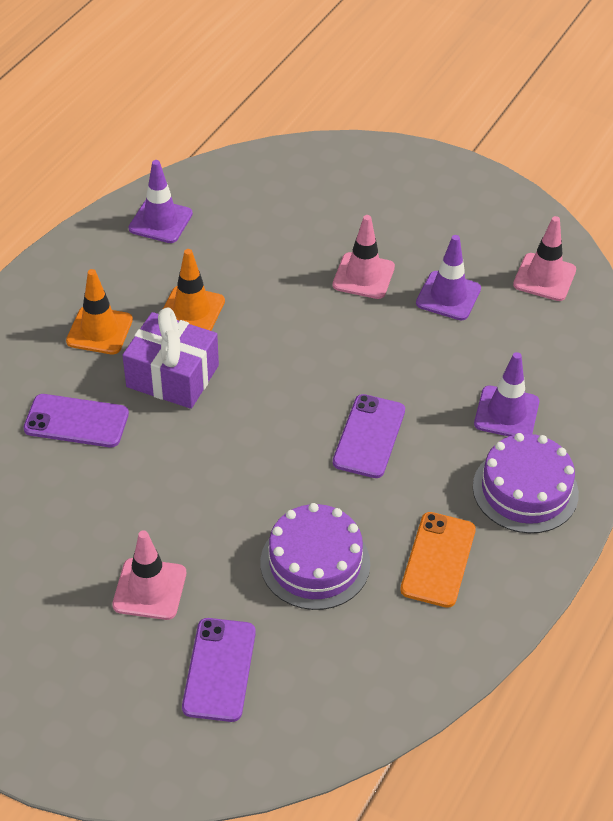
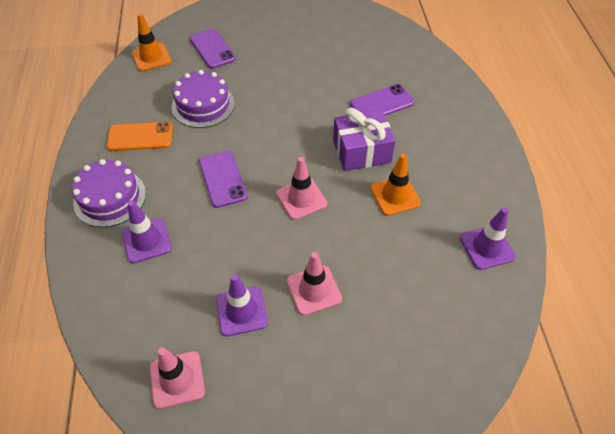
camera: 145 degrees right, 5 degrees up
(99, 331) = (429, 153): orange traffic cone -> orange traffic cone (151, 57)
(149, 589) = (270, 59): pink traffic cone -> pink traffic cone (301, 198)
(438, 560) = (140, 137): orange phone -> orange phone turned 75 degrees counterclockwise

